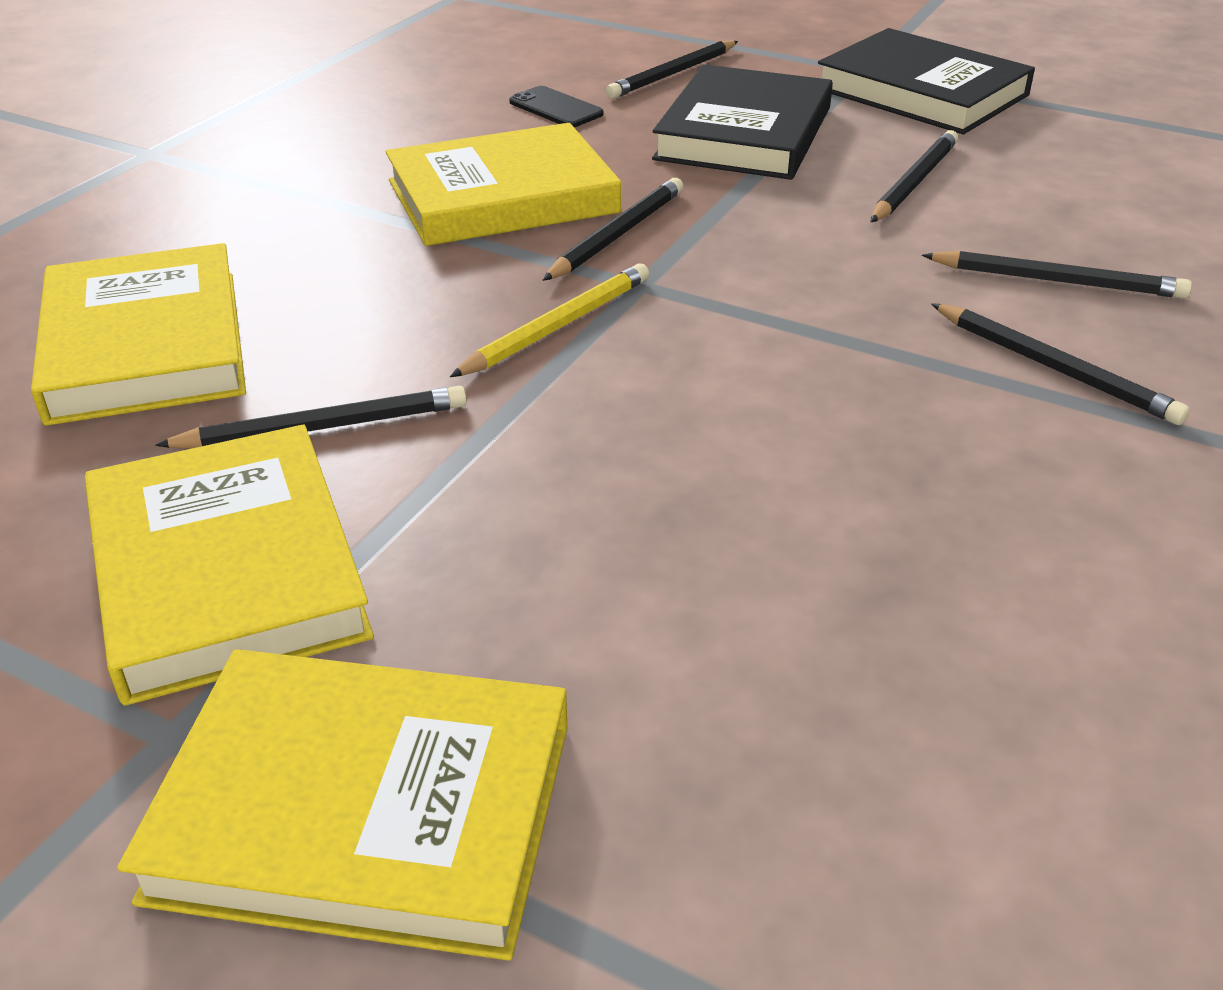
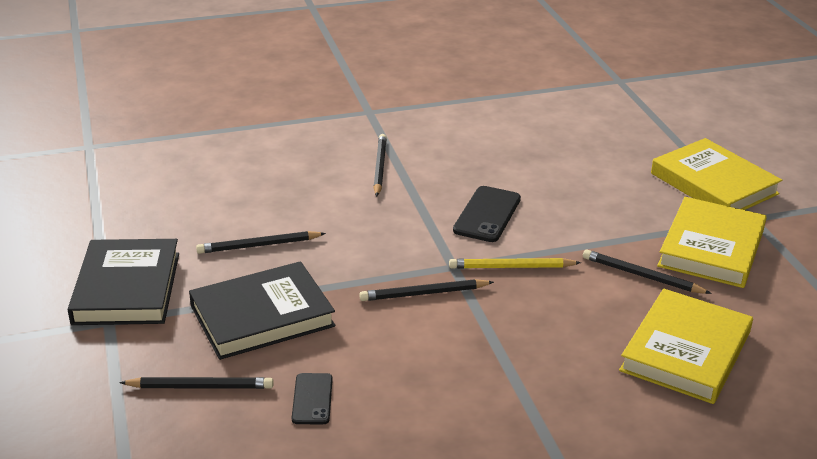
camera: 135 degrees left, 5 degrees down
(502, 197) = (439, 346): yellow book -> none
(732, 388) = (487, 214): none -> black phone
(1057, 281) = (312, 185): black pencil -> none

